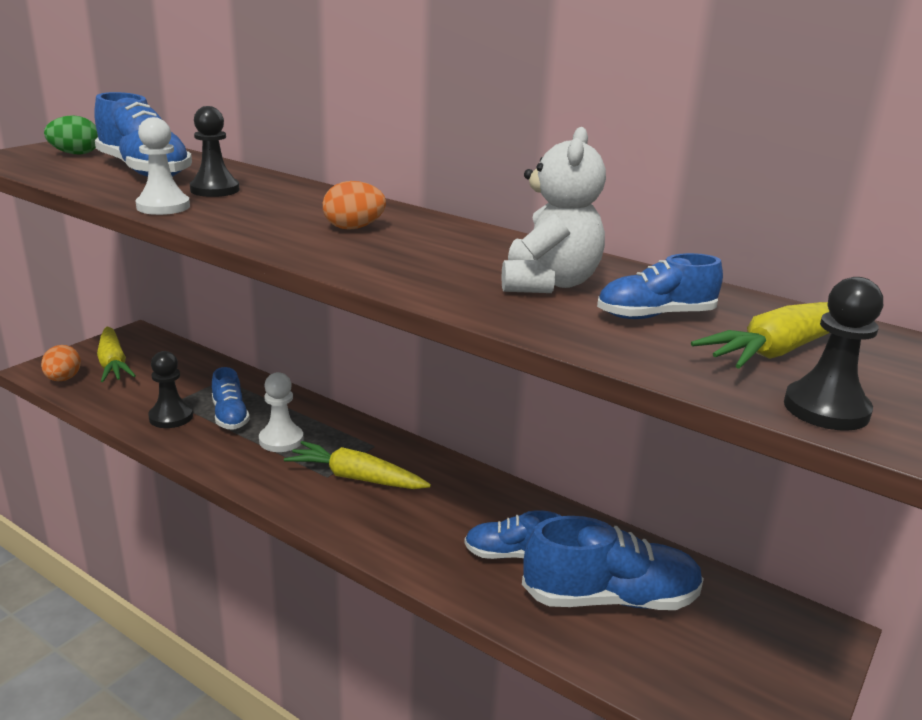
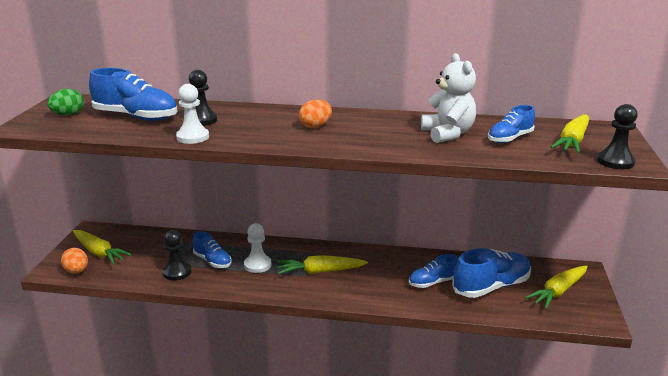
camera: 25 degrees left, 0 degrees up
(733, 654) = (558, 292): none -> yellow carrot

